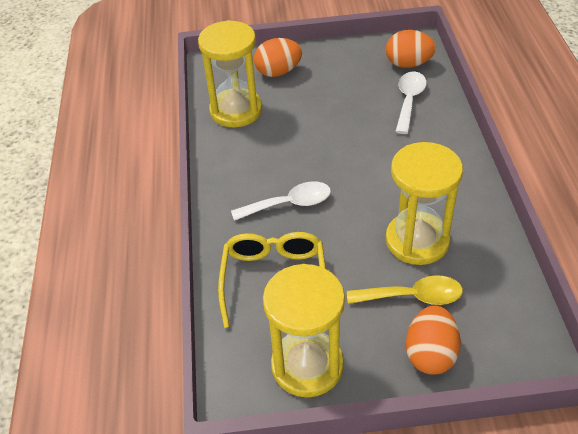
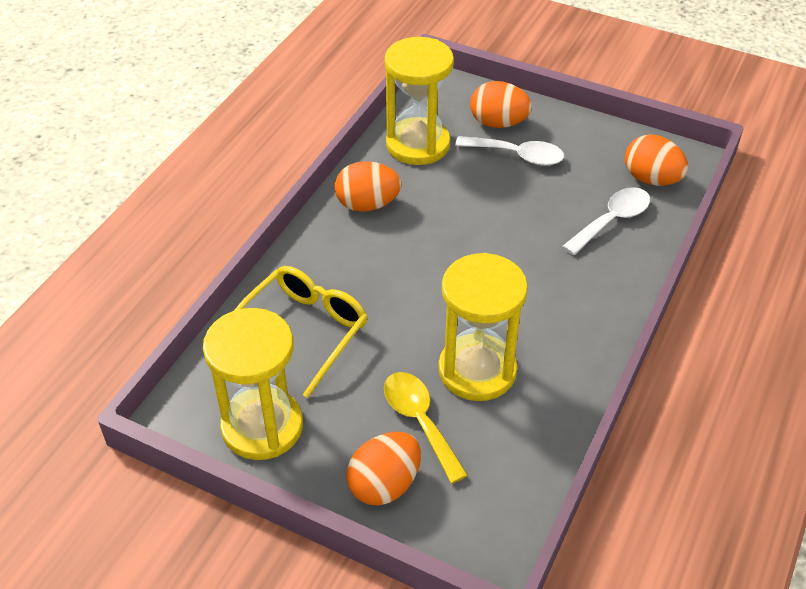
camera: 30 degrees right, 0 degrees up
(238, 167) = (367, 204): none -> orange egg
(289, 204) = (384, 266): white spoon -> white spoon (517, 155)
(412, 296) = (420, 421): yellow spoon -> yellow spoon turned 150 degrees counterclockwise

